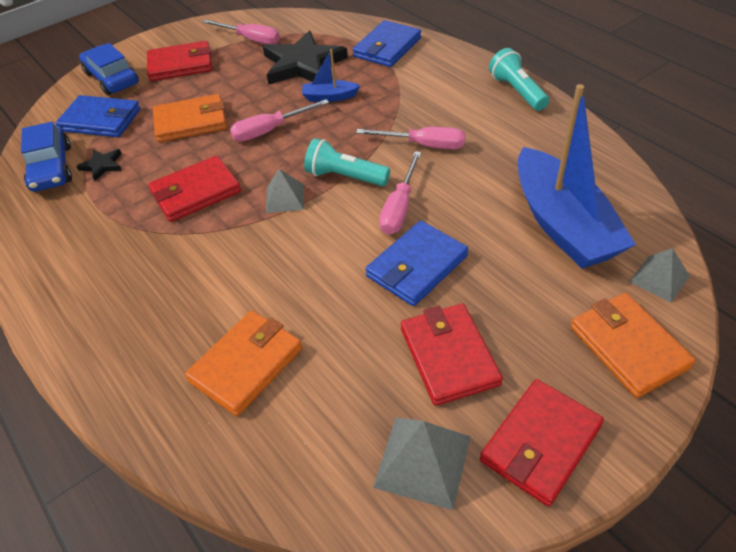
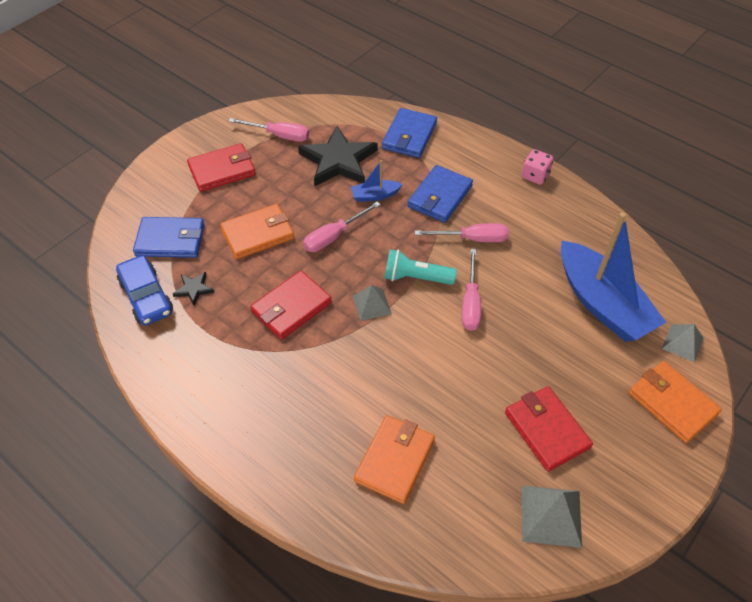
camera: 15 degrees left, 5 degrees up
(112, 78) = (160, 192): blue car -> none
(417, 266) = (500, 356): blue wallet -> blue wallet (440, 196)
(517, 91) = (535, 176): turquoise flashlight -> pink dice
(540, 443) = (628, 488): red wallet -> none

